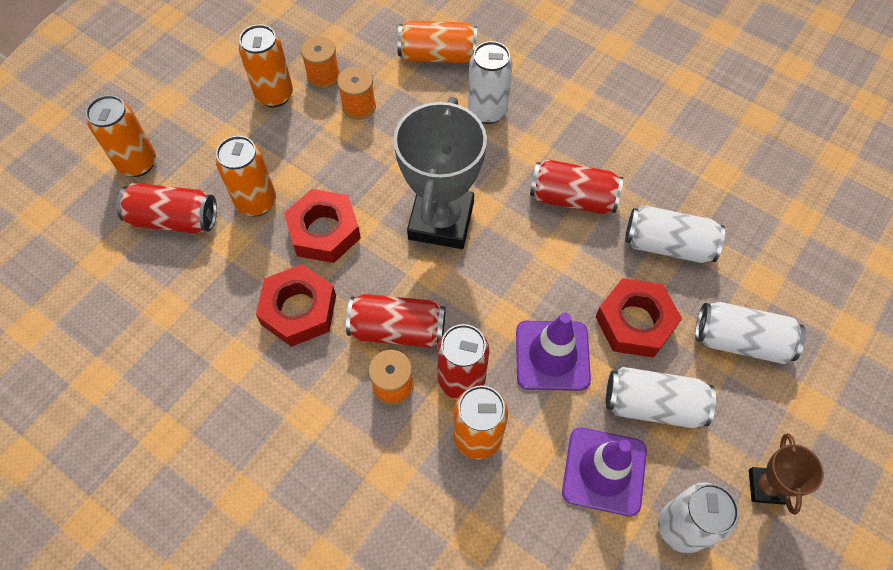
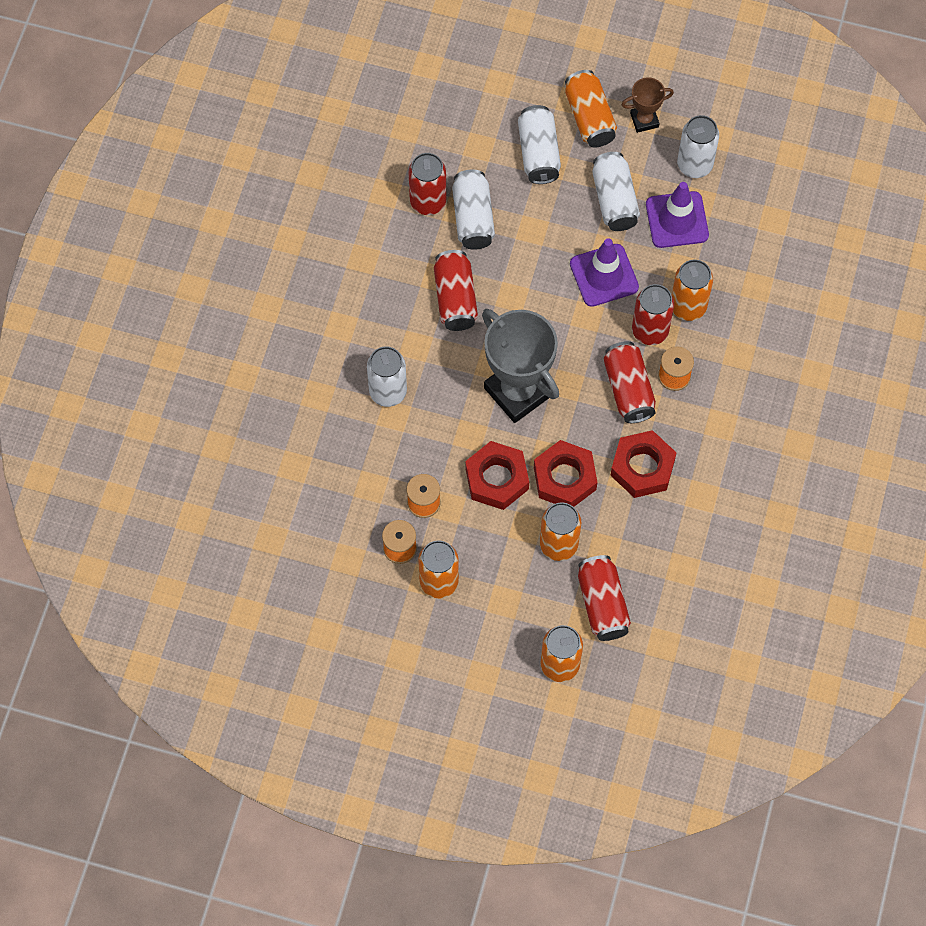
camera: 110 degrees left, 5 degrees up
(437, 55) = (336, 456): orange can -> orange can (589, 117)
(441, 221) = (518, 391): grey trophy -> grey trophy turned 60 degrees clockwise
(635, 322) = (552, 226): red nut -> red nut (497, 479)
(700, 208) = (428, 202): none -> red can

